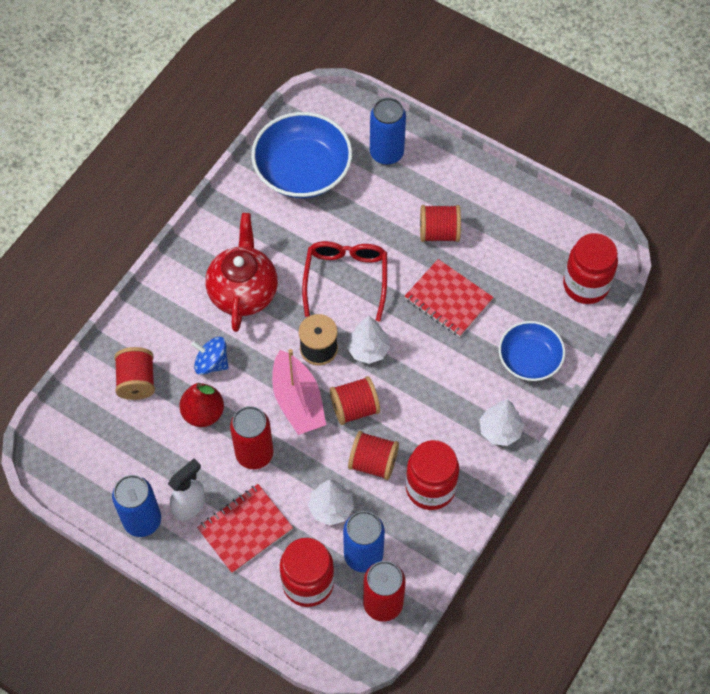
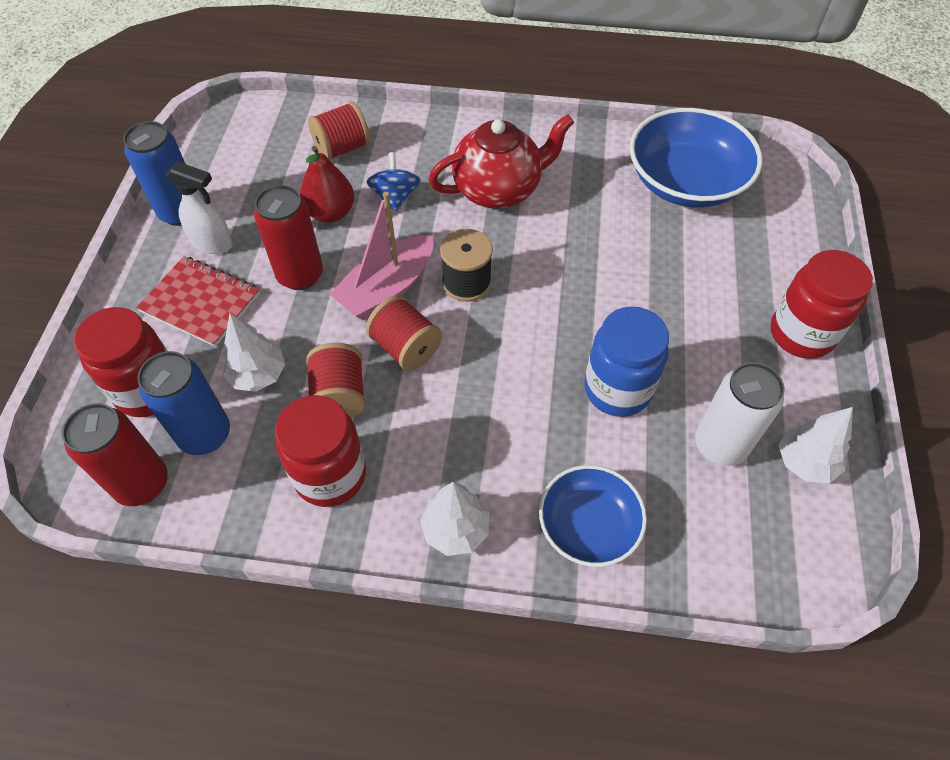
camera: 65 degrees right, 5 degrees down
(346, 279) = (574, 273): red glasses -> none
(368, 350) = (493, 331): white tree -> white tree (805, 462)
(386, 153) = (772, 247): blue can -> none
(439, 232) = (705, 342): red spool -> none
(448, 299) = (617, 389): red notebook -> blue jar
(512, 265) = (720, 445): none -> white can
(586, 285) = (756, 557): red jar -> red jar (801, 334)

